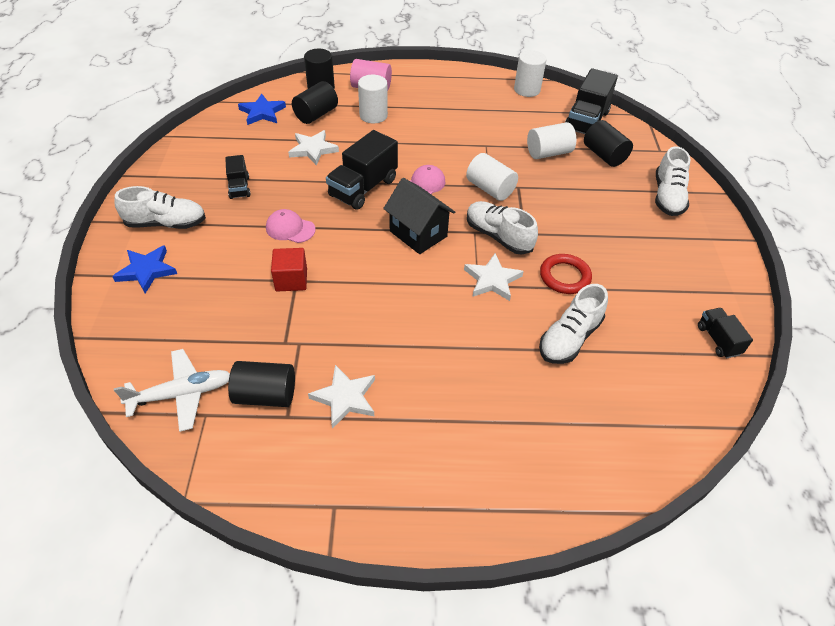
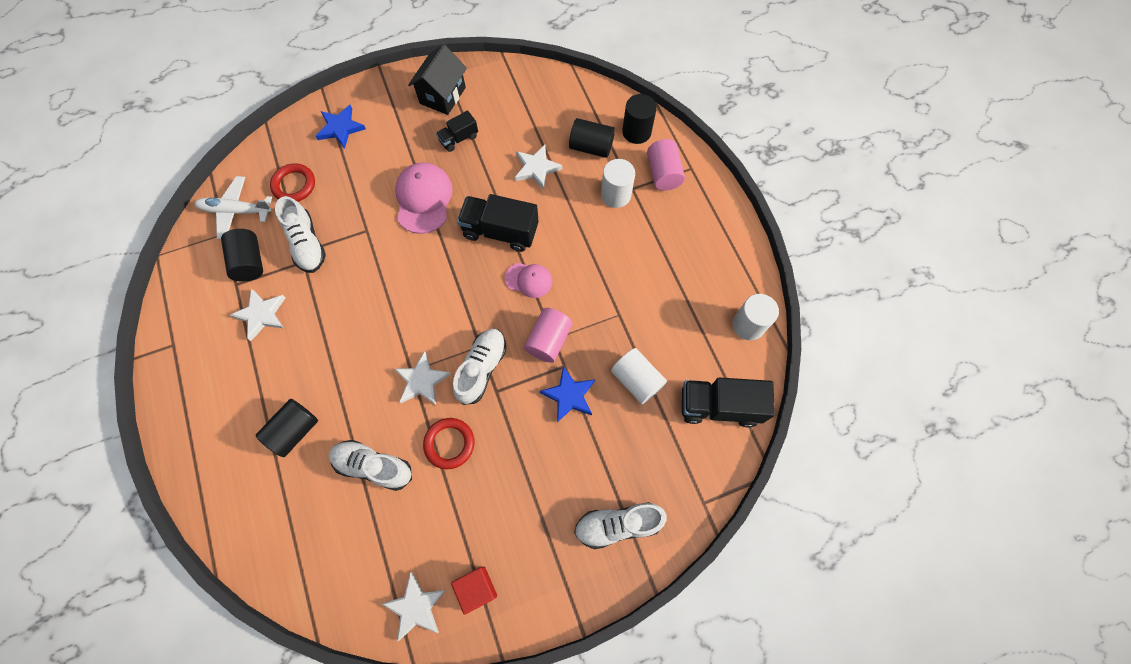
camera: 70 degrees right, 20 degrees up
(166, 223) = (395, 112): white shoe -> white shoe (307, 244)
(182, 394) = (236, 211): white plane -> white plane turned 135 degrees clockwise
(189, 329) = (294, 185): none -> red ring
(262, 112) = (571, 104): blue star -> blue star (569, 395)
(290, 228) = (423, 199): pink cap -> pink cap, size x1.68
(291, 280) = (365, 227): red cube -> red cube (476, 588)
(418, 234) = (457, 299): black house -> black house (442, 95)
(490, 189) = (548, 340): white cylinder -> pink cylinder
(604, 155) = (661, 440): black cylinder -> black cylinder (294, 431)
(718, 340) = (415, 607): black truck -> white star

